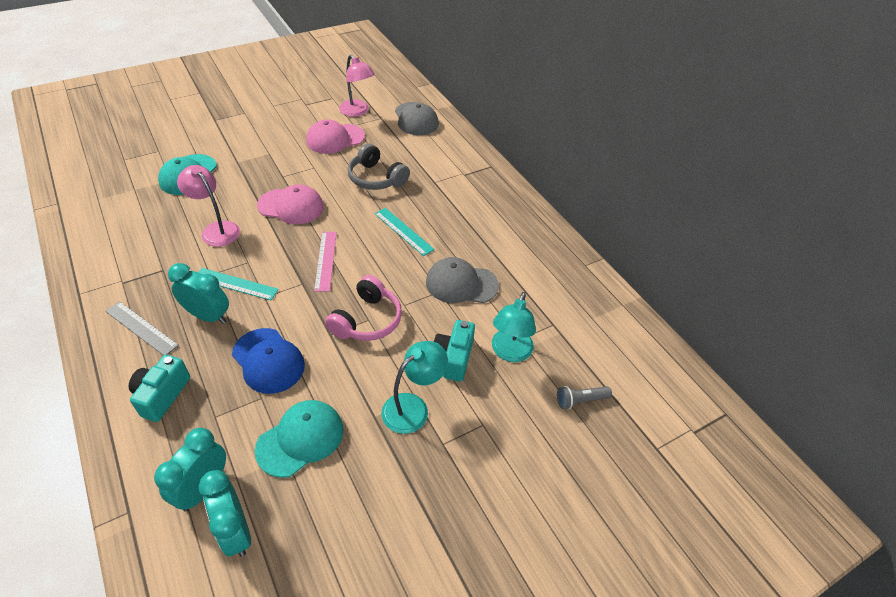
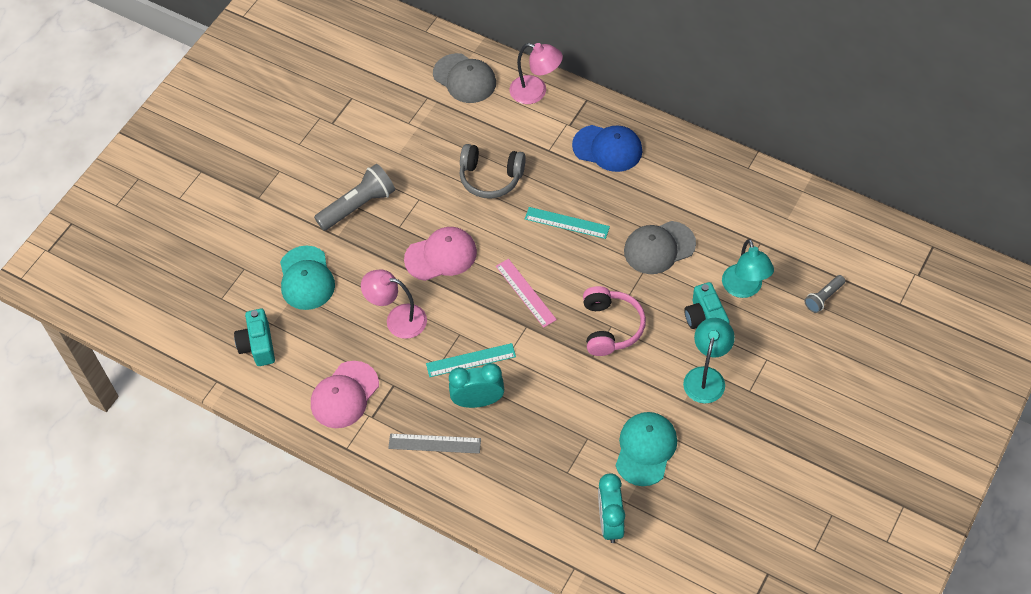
camera: 25 degrees left, 10 degrees up
(162, 395) = (510, 482): turquoise camera -> turquoise camera (258, 345)
(236, 531) = (659, 533): turquoise clock -> none
(268, 361) = (564, 407): blue cap -> blue cap (607, 148)
(270, 152) = (358, 205): none -> grey flashlight
(335, 139) = (406, 152): pink cap -> pink cap (344, 395)
(357, 112) = (396, 102): pink lamp -> pink lamp (535, 92)

